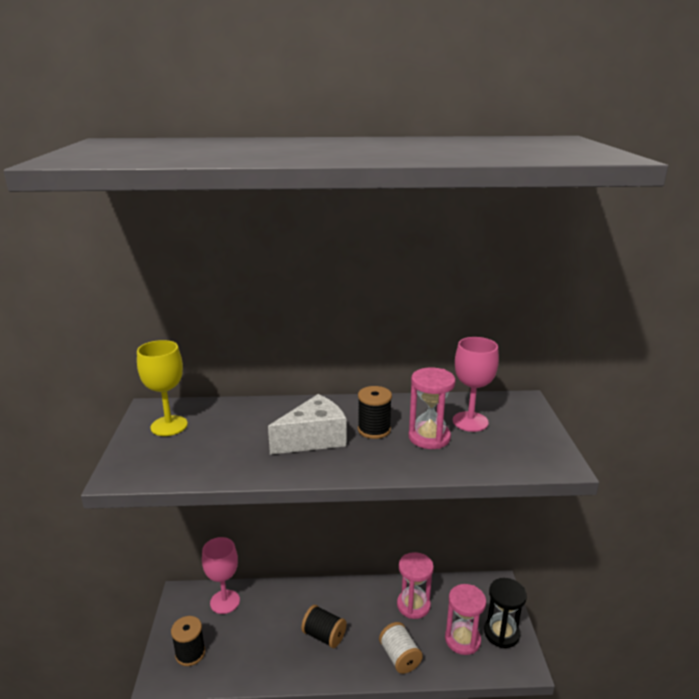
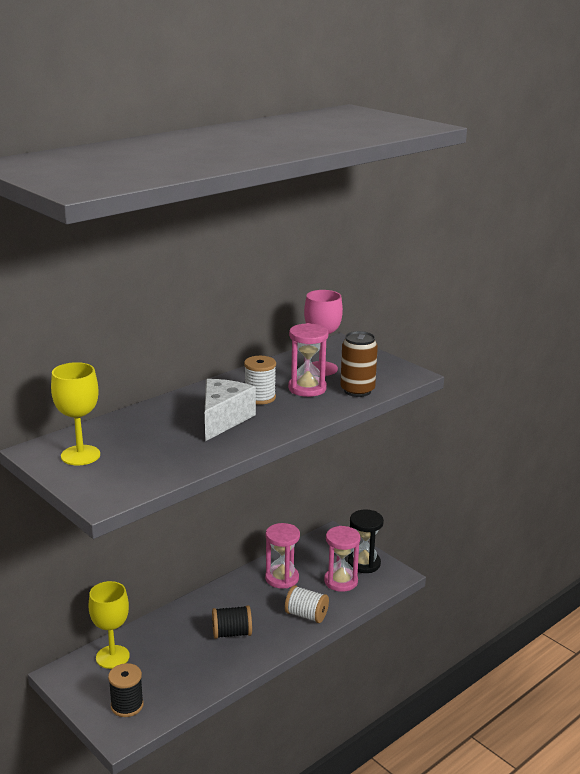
camera: 40 degrees left, 0 degrees up
(225, 602) = (112, 657): pink goblet -> yellow goblet
(374, 430) = (260, 397): black spool -> white spool
(476, 460) = (357, 391): none -> brown can

